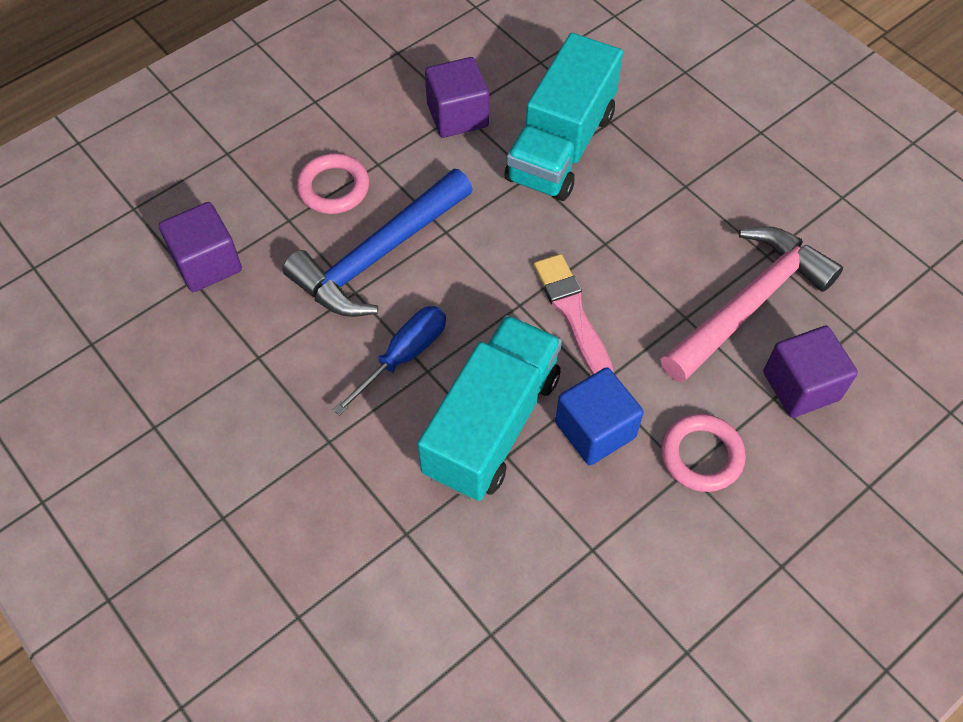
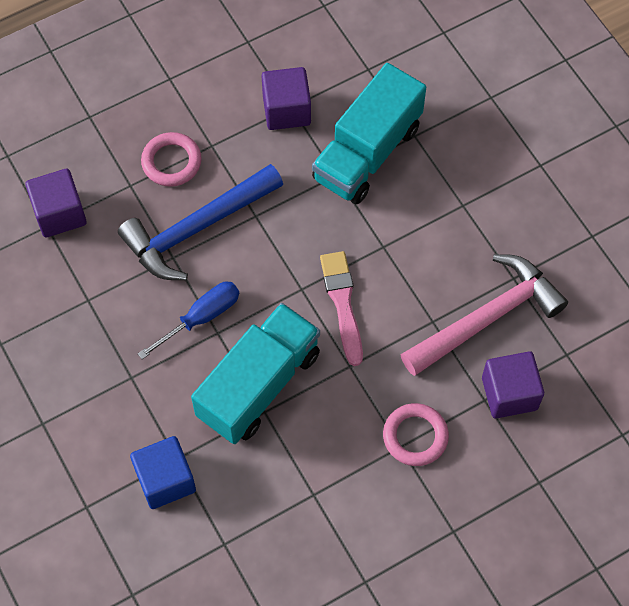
camera: 10 degrees right, 5 degrees up
(595, 430) = (337, 402): blue cube -> blue cube (165, 480)

